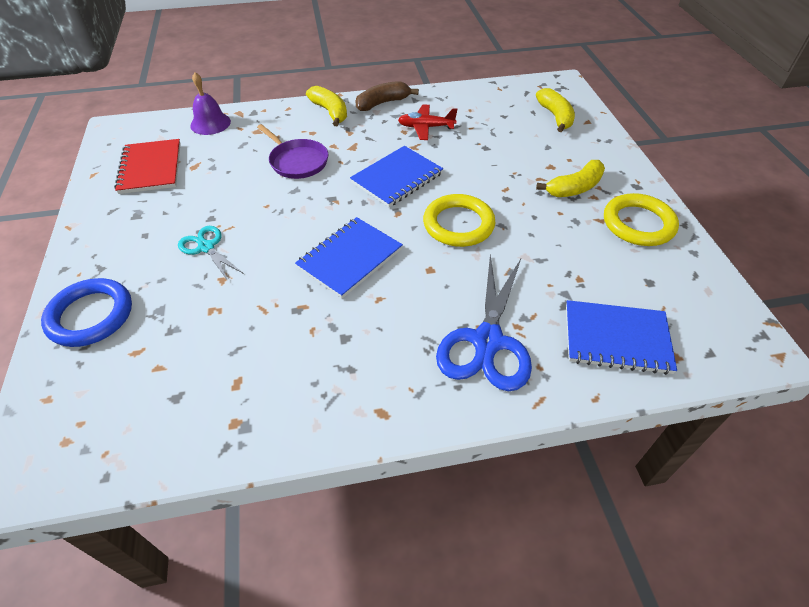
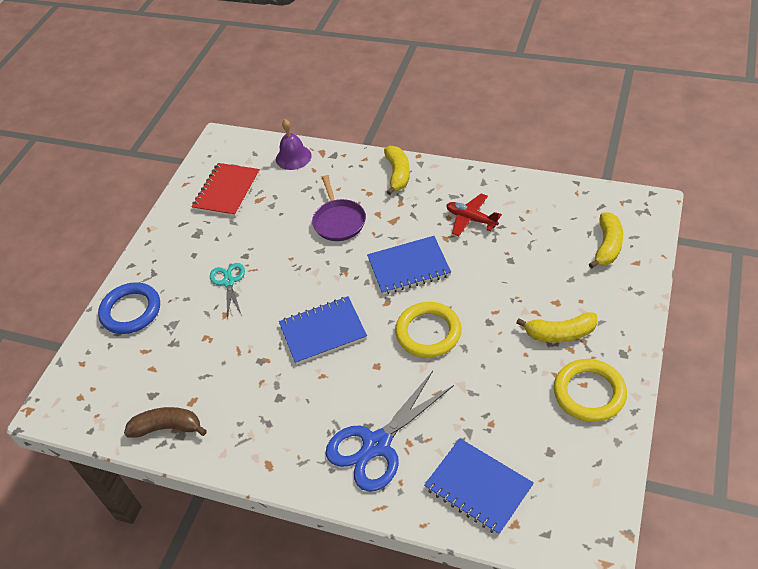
camera: 35 degrees right, 0 degrees up
(382, 103) = (450, 178): brown banana -> brown banana (167, 428)

